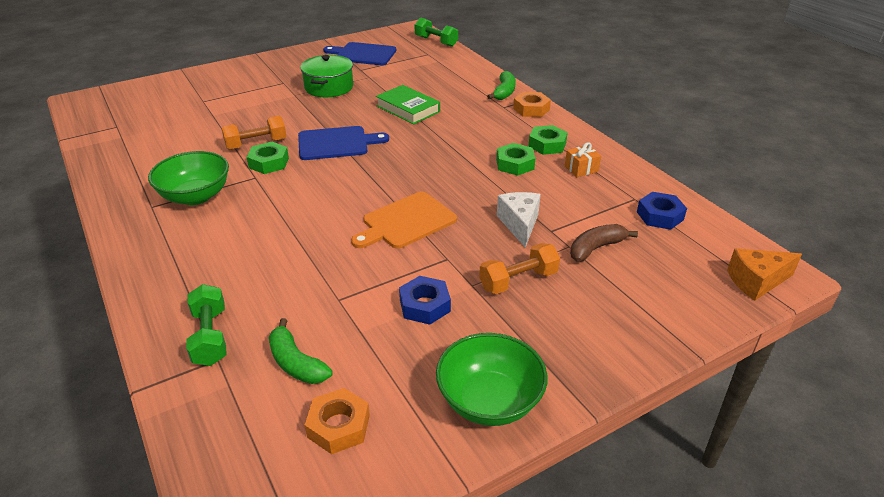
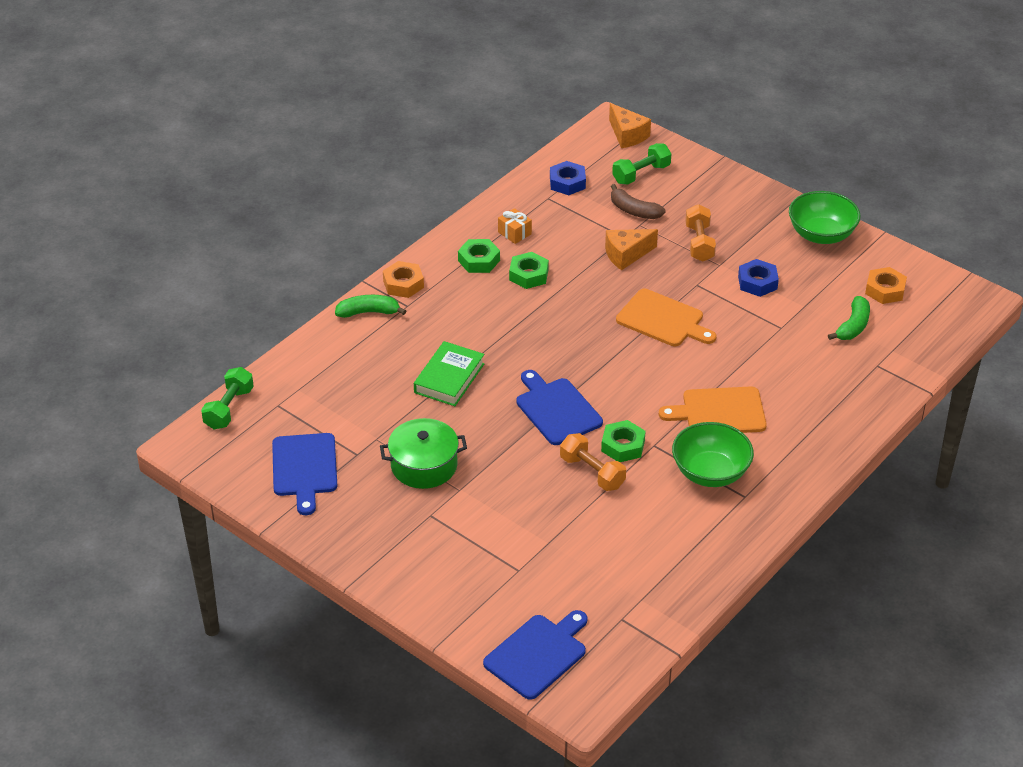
camera: 110 degrees left, 5 degrees up
(131, 95) = (538, 654): none -> blue cutting board
(210, 337) = (862, 378): green dumbbell -> green dumbbell (641, 174)
(258, 221) = (719, 412): none -> orange cutting board
(518, 280) = (699, 243): orange dumbbell -> orange dumbbell turned 45 degrees clockwise
(519, 224) = (626, 255): white cheese -> orange cheese

